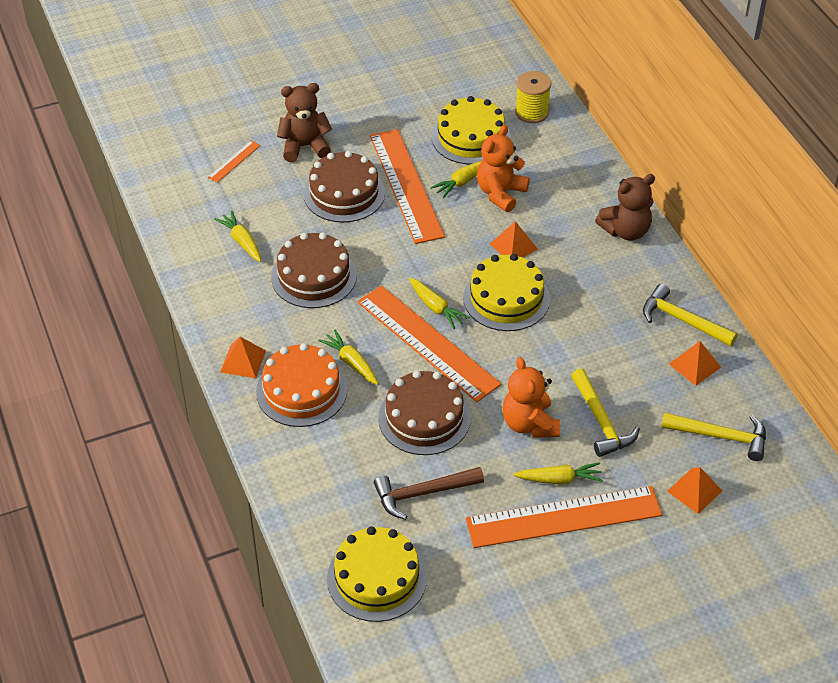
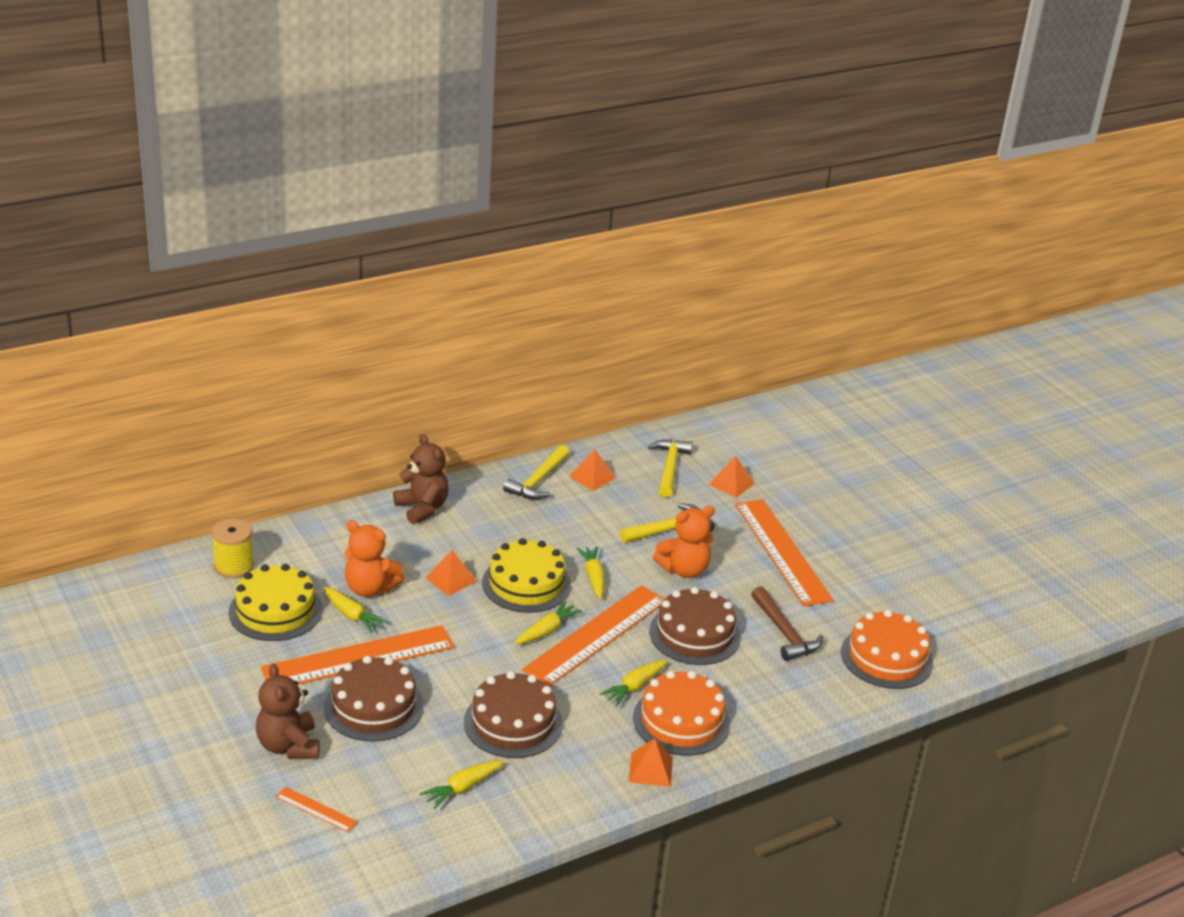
camera: 100 degrees left, 15 degrees down
(377, 578) = (886, 657): yellow cake -> orange cake
(559, 479) = (742, 553): yellow carrot -> yellow carrot (593, 577)

